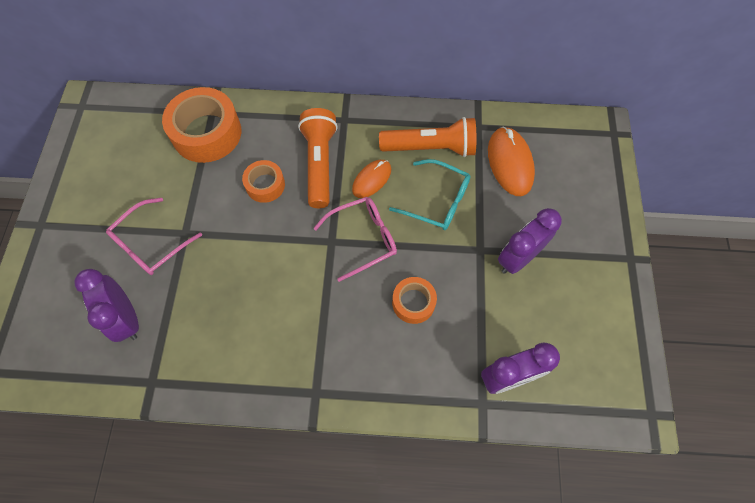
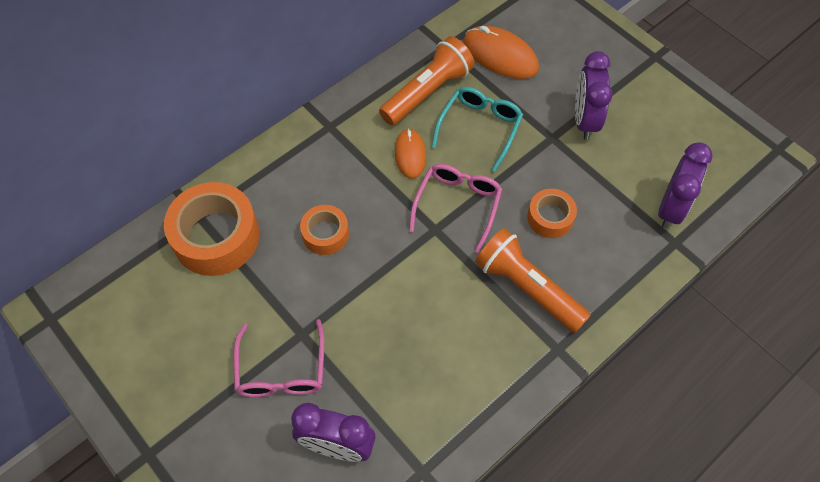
camera: 45 degrees left, 5 degrees down
(320, 164) = (352, 178): orange flashlight -> orange flashlight (527, 288)
(437, 201) = (479, 128): turquoise glasses -> turquoise glasses turned 45 degrees counterclockwise

